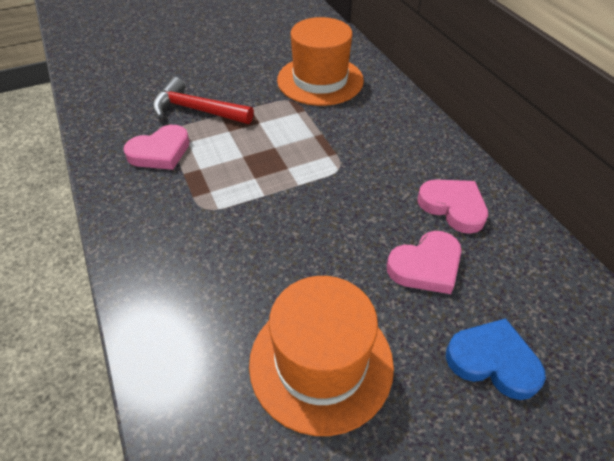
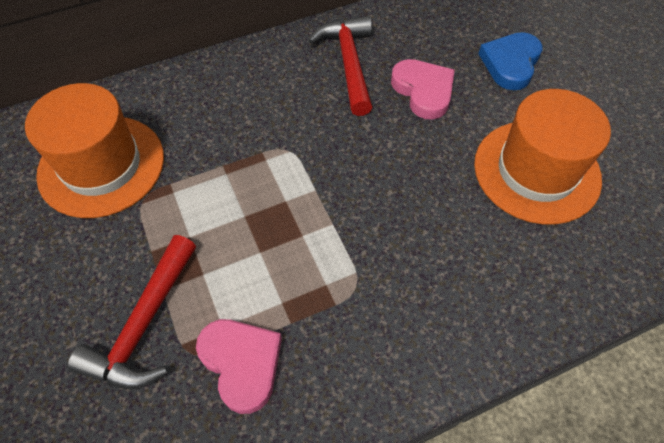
camera: 90 degrees left, 10 degrees up
(453, 207) = (349, 63): pink heart -> red hammer

